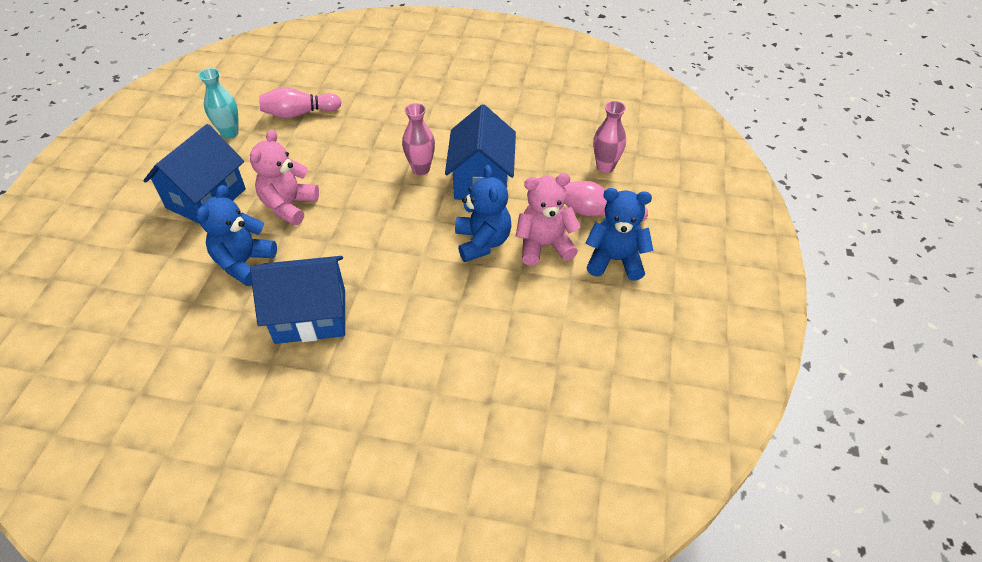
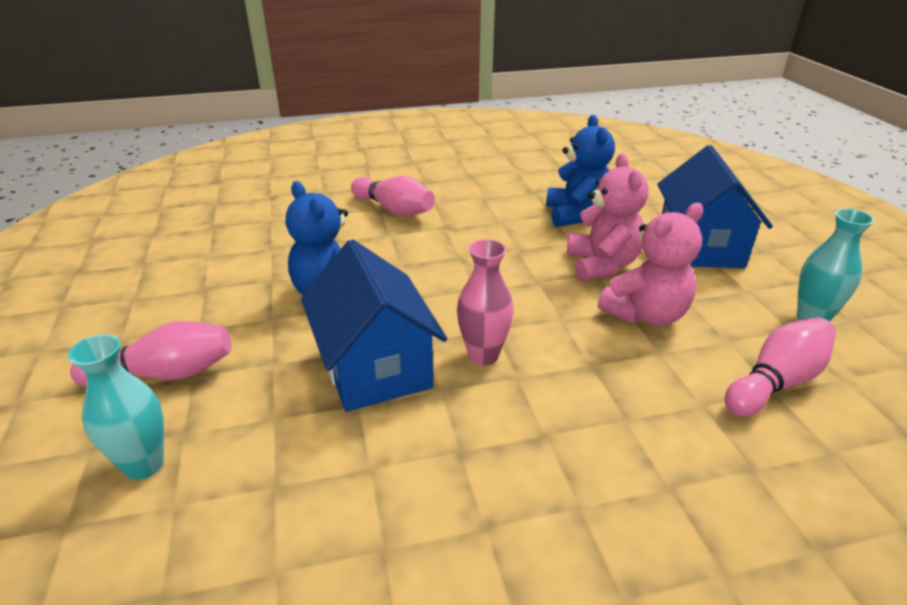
camera: 155 degrees right, 15 degrees down
(310, 316) = (469, 201): blue house -> none
(384, 328) = (394, 210): none -> pink bowling pin
(544, 245) = (245, 311): pink teddy bear -> pink teddy bear (646, 314)
(605, 167) = (144, 465): pink vase -> turquoise vase
(615, 260) = (139, 321): blue teddy bear -> none

